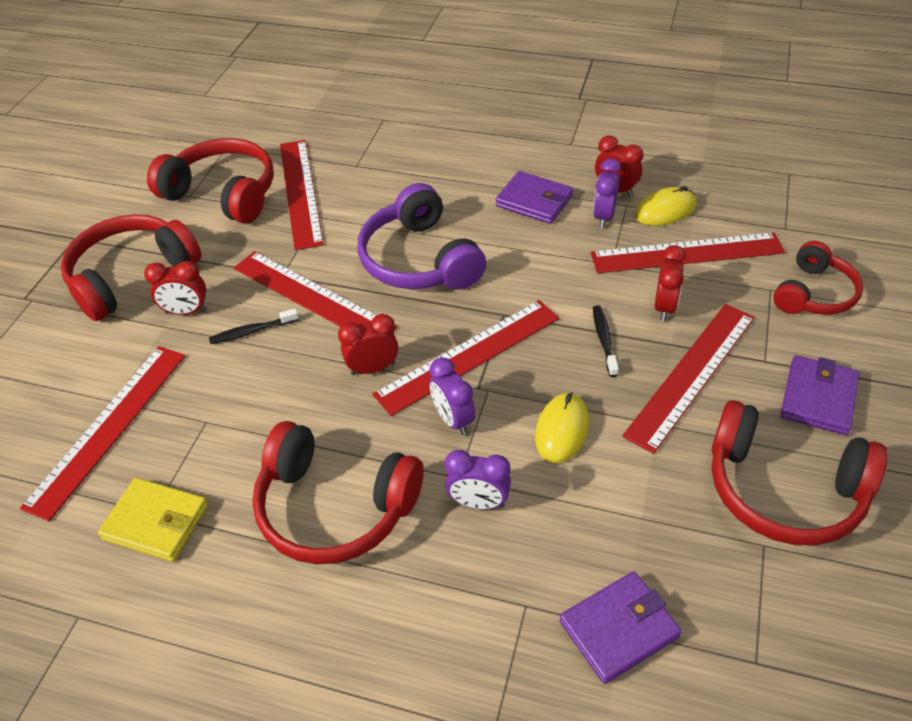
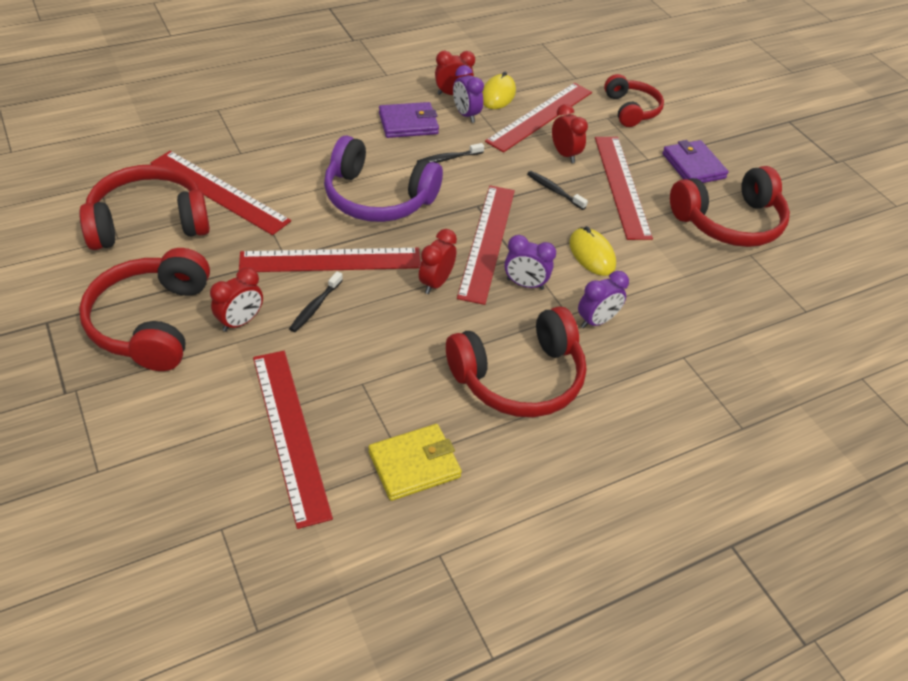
camera: 50 degrees left, 0 degrees up
(531, 253) = (448, 159): none -> black toothbrush
(619, 629) = (737, 337): purple wallet -> none

